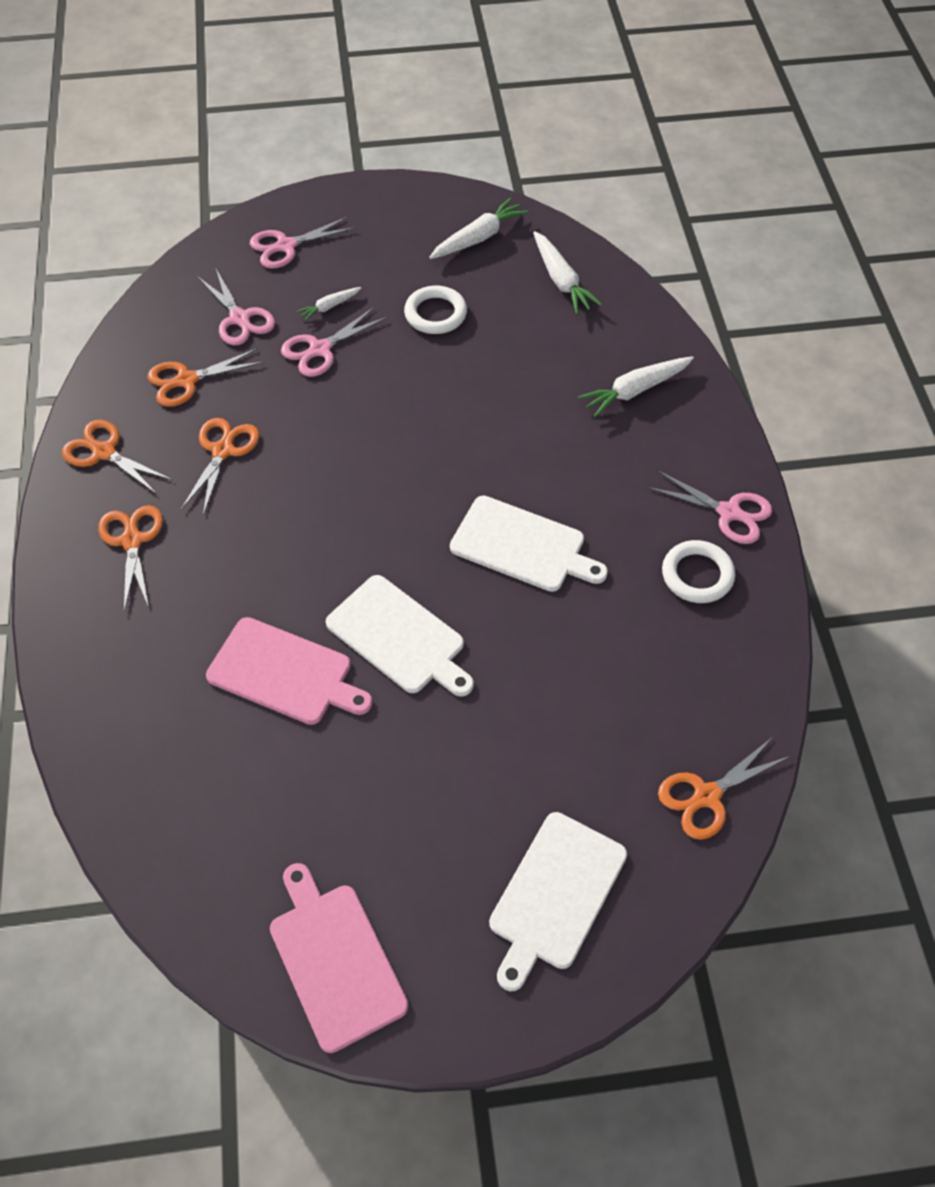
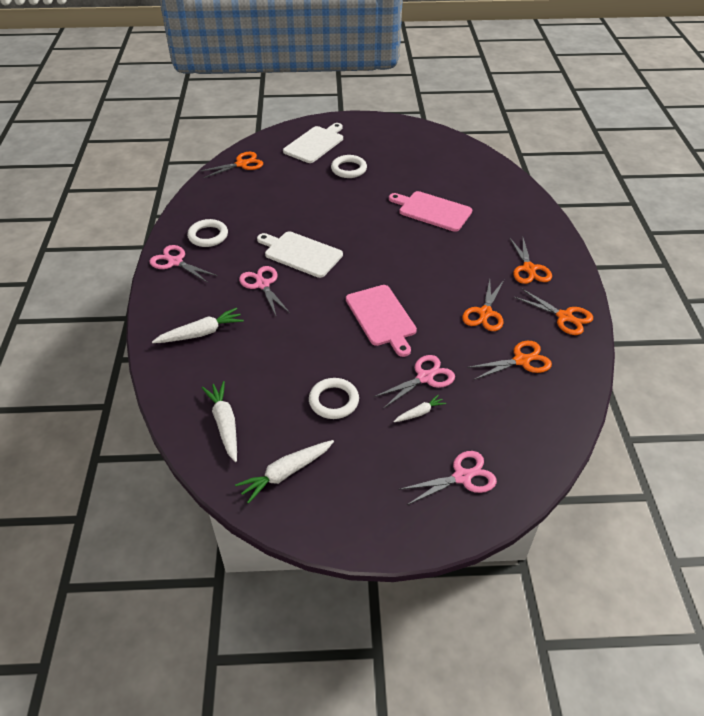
camera: 175 degrees left, 10 degrees down
(239, 318) = (491, 407): pink scissors -> pink scissors (262, 285)
(334, 960) = (404, 134): pink cutting board -> pink cutting board (382, 317)
(399, 637) = (374, 220): white cutting board -> none
(462, 797) = (349, 169): none -> white ring

